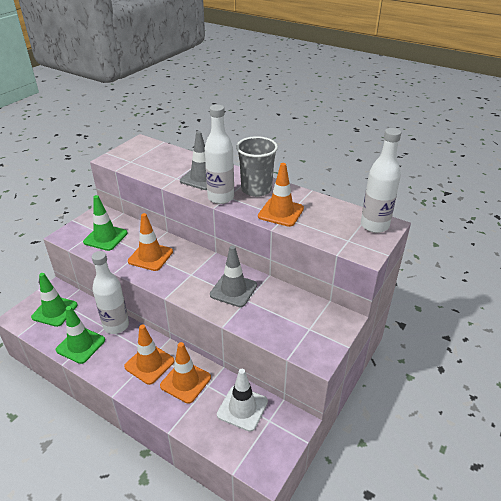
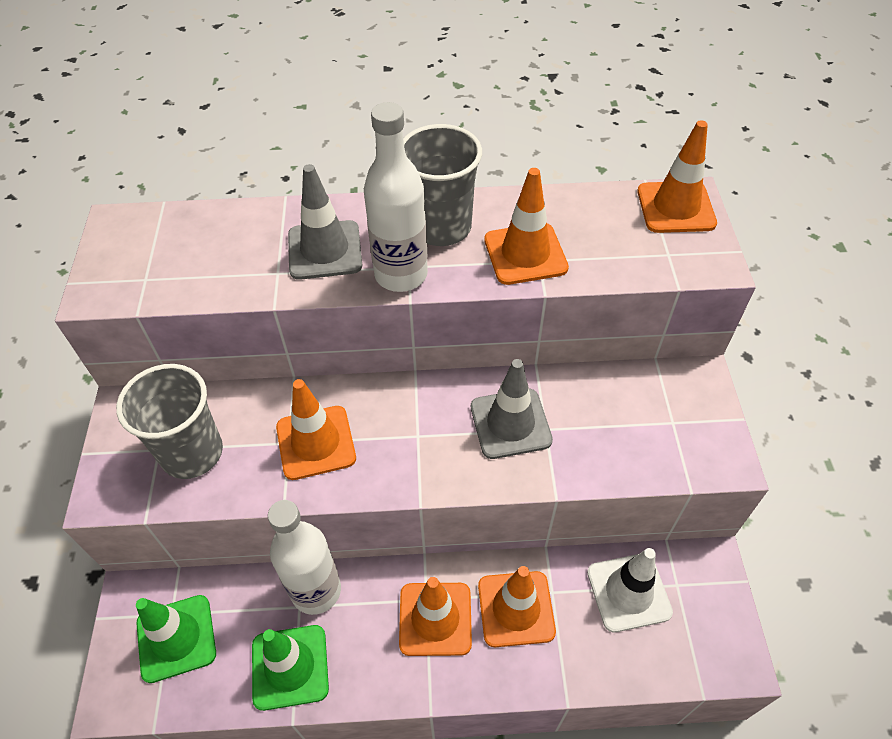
camera: 35 degrees left, 15 degrees up
(105, 237) = (192, 453): green traffic cone -> grey cup
(374, 225) = (675, 207): white bottle -> orange traffic cone

